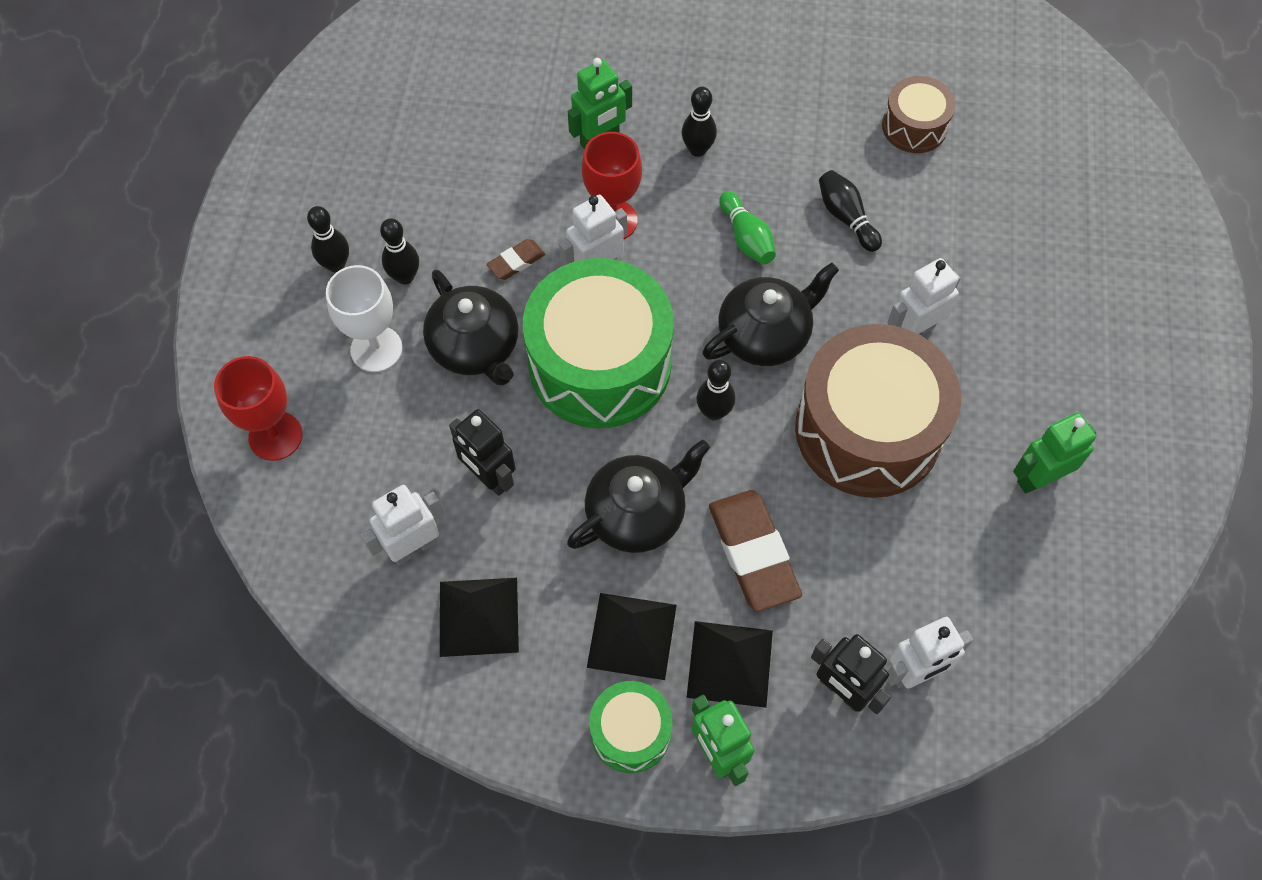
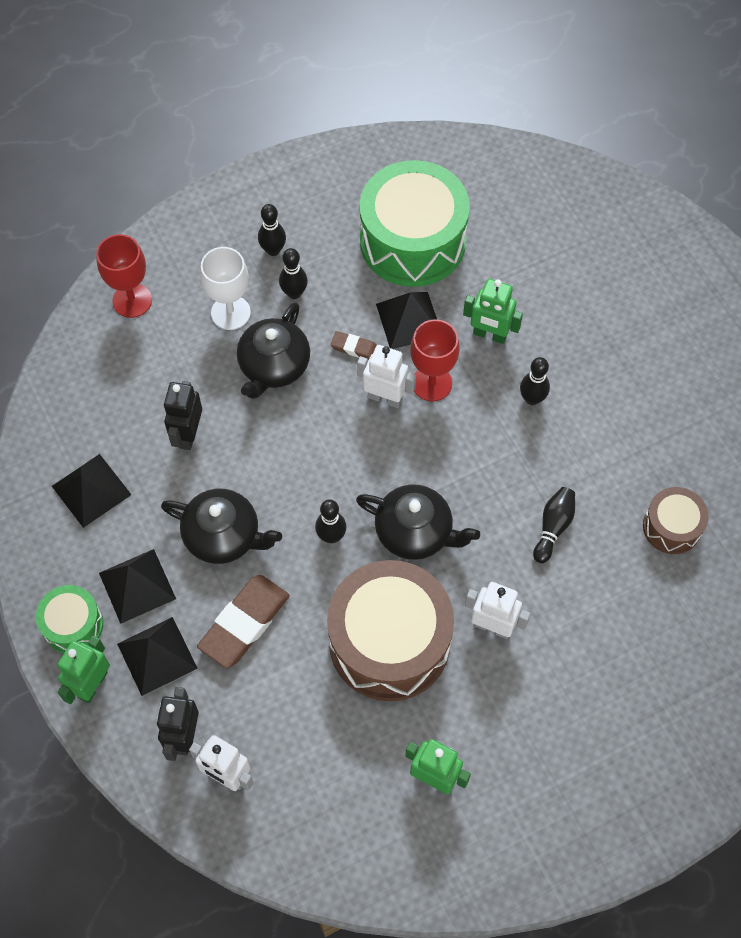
camera: 55 degrees right, 0 degrees up
(413, 547) = (111, 424): white robot -> none
(525, 196) = (409, 320): none -> black pyramid
(600, 363) = (316, 445): green drum -> green drum (412, 241)
(746, 238) = (484, 473): green bowling pin -> none

